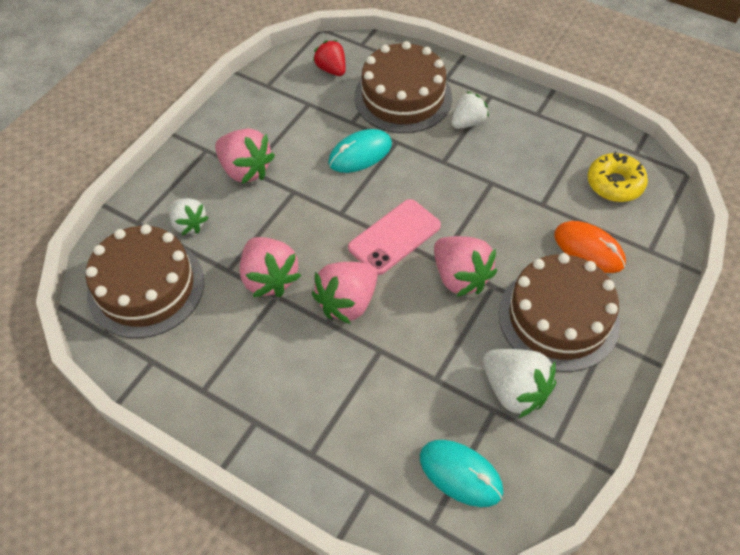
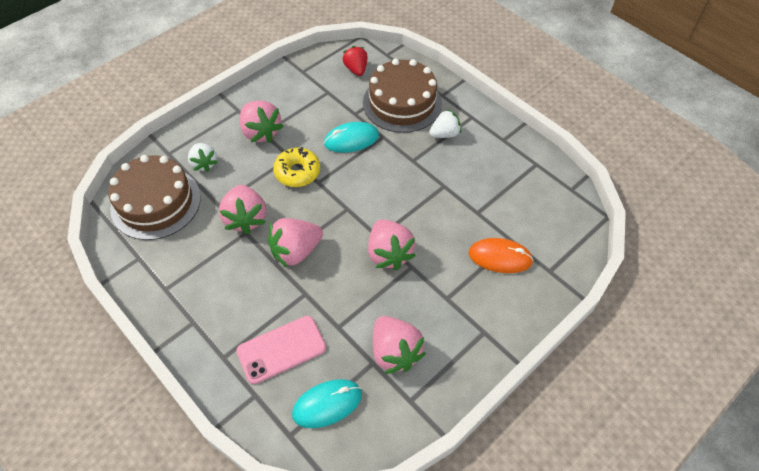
camera: 15 degrees right, 0 degrees up
(394, 237) = (351, 210): pink phone -> pink phone (281, 349)
(460, 474) = (327, 404): turquoise mouse -> turquoise mouse turned 75 degrees counterclockwise
(514, 390) = (395, 352): white strawberry -> pink strawberry
(558, 318) = (453, 305): brown cake -> none
(588, 249) = (500, 257): orange mouse -> orange mouse turned 45 degrees counterclockwise
(615, 184) = (543, 210): yellow donut -> yellow donut (297, 172)

